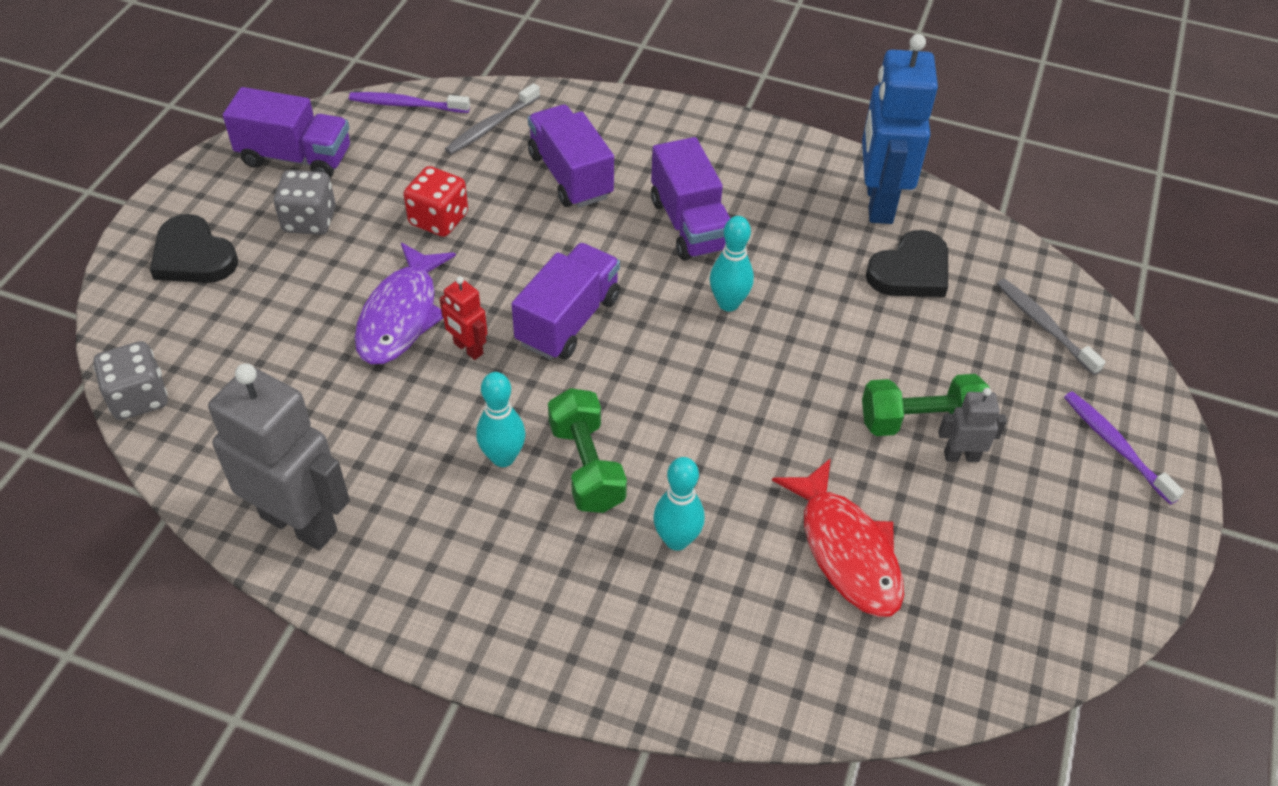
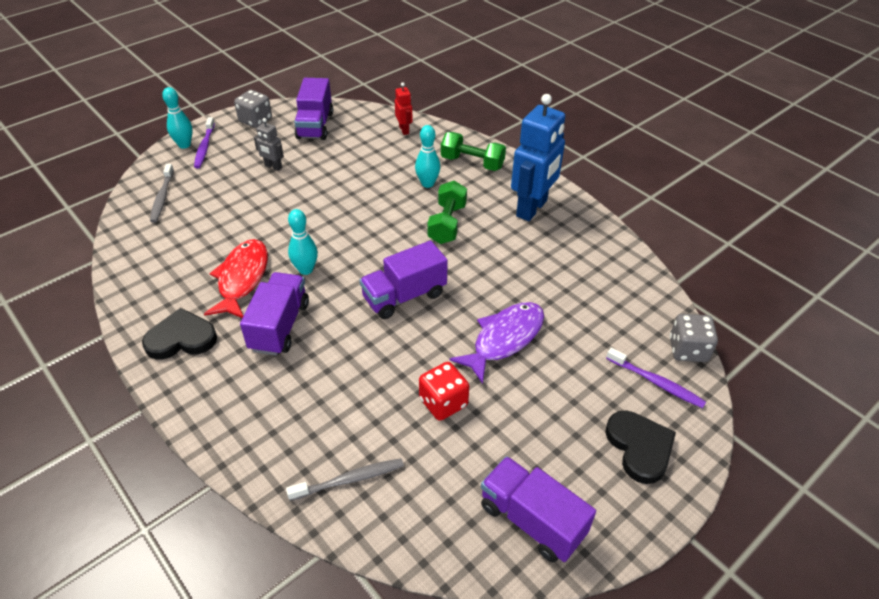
camera: 150 degrees left, 5 degrees down
(300, 523) = (604, 251): grey robot -> none
(309, 220) = (540, 443): grey dice -> grey dice (255, 120)
(406, 105) = (406, 543): purple toothbrush -> purple toothbrush (656, 382)
(468, 349) = (474, 302): red robot -> red robot (404, 130)
(503, 457) = (486, 242): turquoise bowling pin -> turquoise bowling pin (184, 145)
(570, 176) = (324, 400): purple truck -> purple truck (315, 125)
(846, 550) = (359, 156): red fish -> red fish (242, 279)
(878, 202) = (152, 293): blue robot -> blue robot (532, 209)
(910, 271) = (188, 247): black heart -> black heart (181, 338)
(920, 421) = (274, 184): green dumbbell -> green dumbbell (472, 163)

